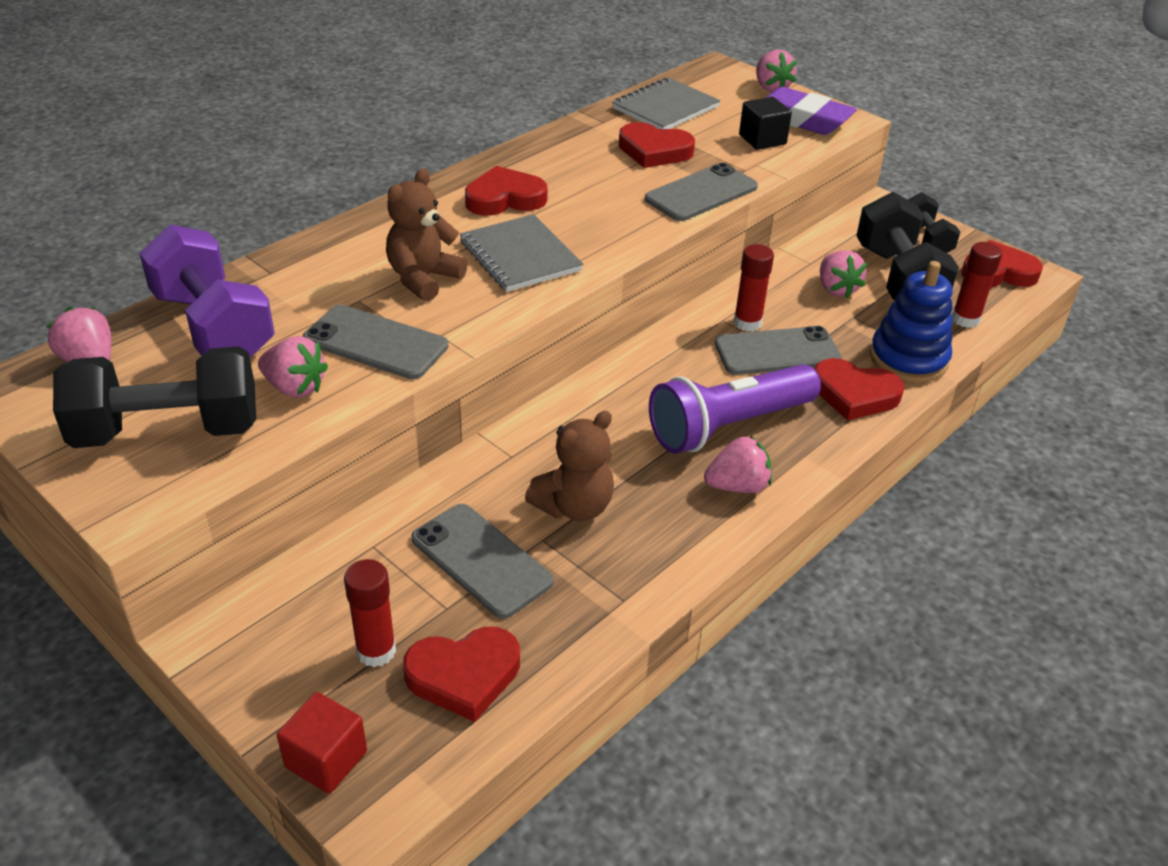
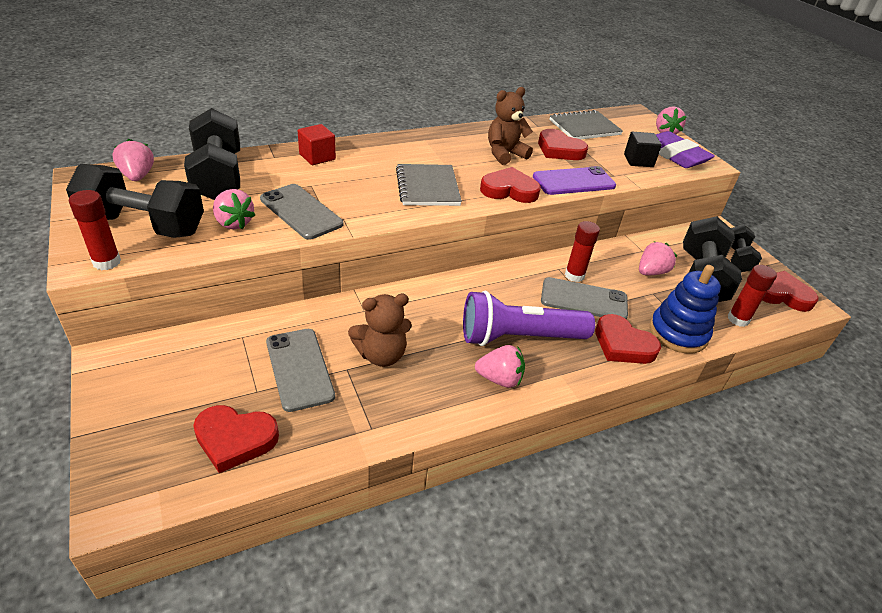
camera: 20 degrees right, 0 degrees up
(213, 327) = (218, 177): purple dumbbell -> black dumbbell
(326, 759) = (114, 460): red cube -> red cube (317, 157)
(376, 651) = (195, 402): red glue stick -> red glue stick (107, 262)
(423, 279) = (358, 184): brown teddy bear -> brown teddy bear (505, 154)
(505, 198) = (443, 153): red heart -> red heart (509, 190)
(701, 193) = (573, 181): grey phone -> purple phone
(836, 289) = (651, 272): pink strawberry -> pink strawberry turned 135 degrees counterclockwise

